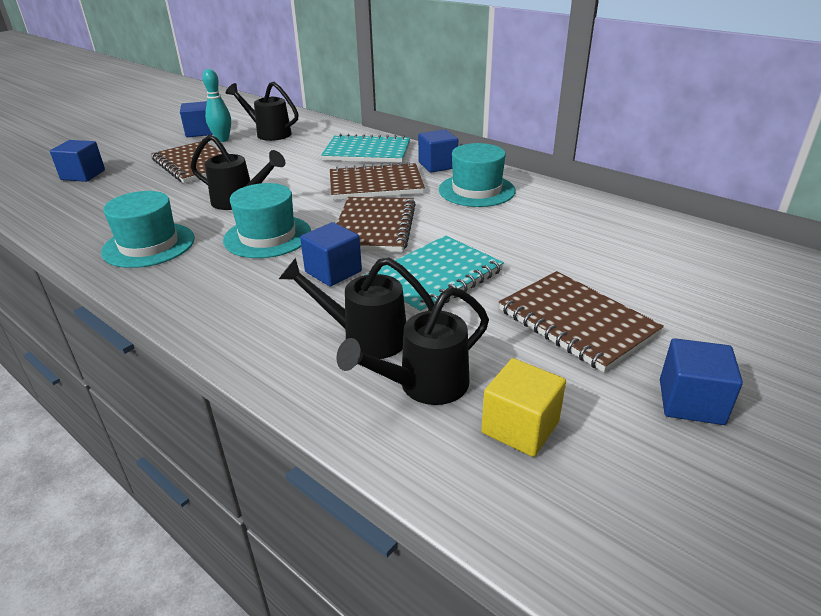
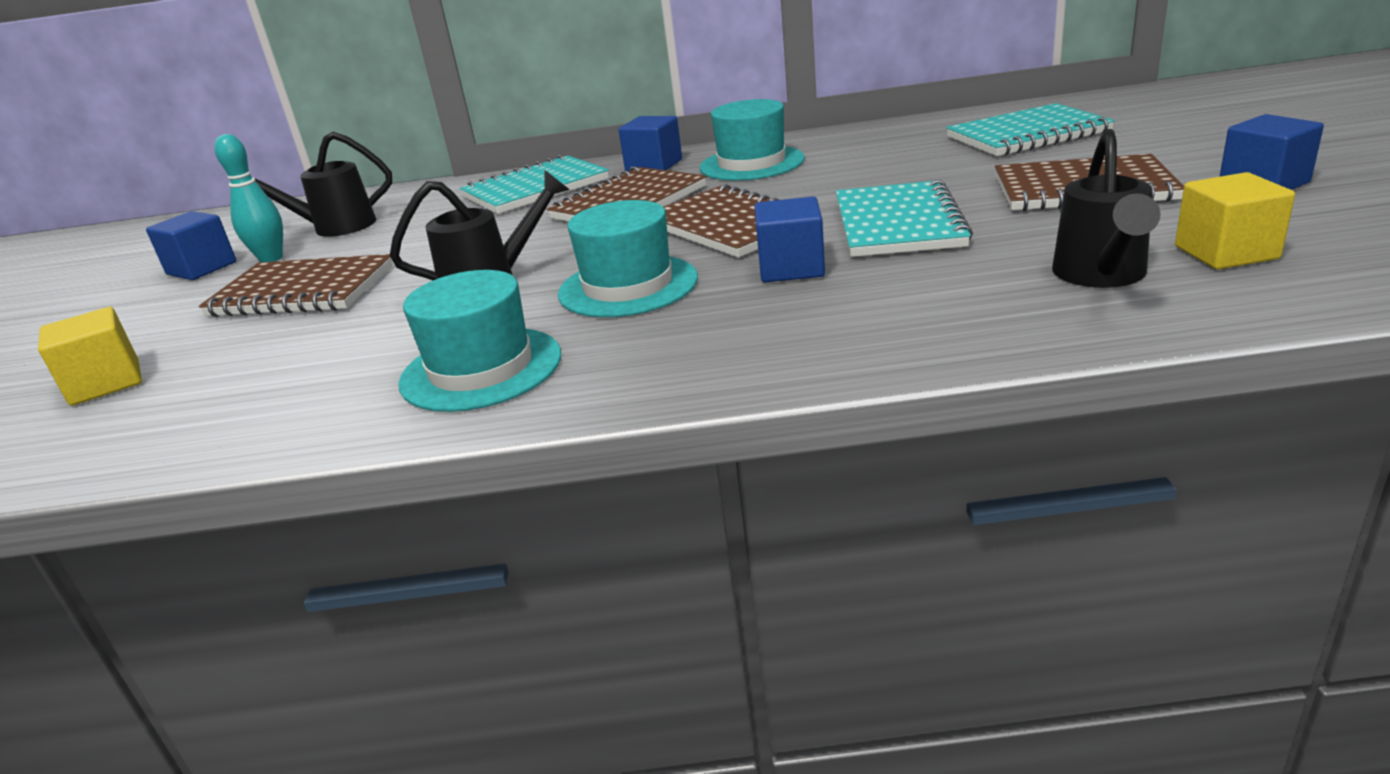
camera: 40 degrees left, 5 degrees down
(83, 175) = (106, 383): blue cube -> yellow cube
(364, 337) = (964, 283): black watering can -> none
(659, 260) = (1028, 135): none -> turquoise notebook

